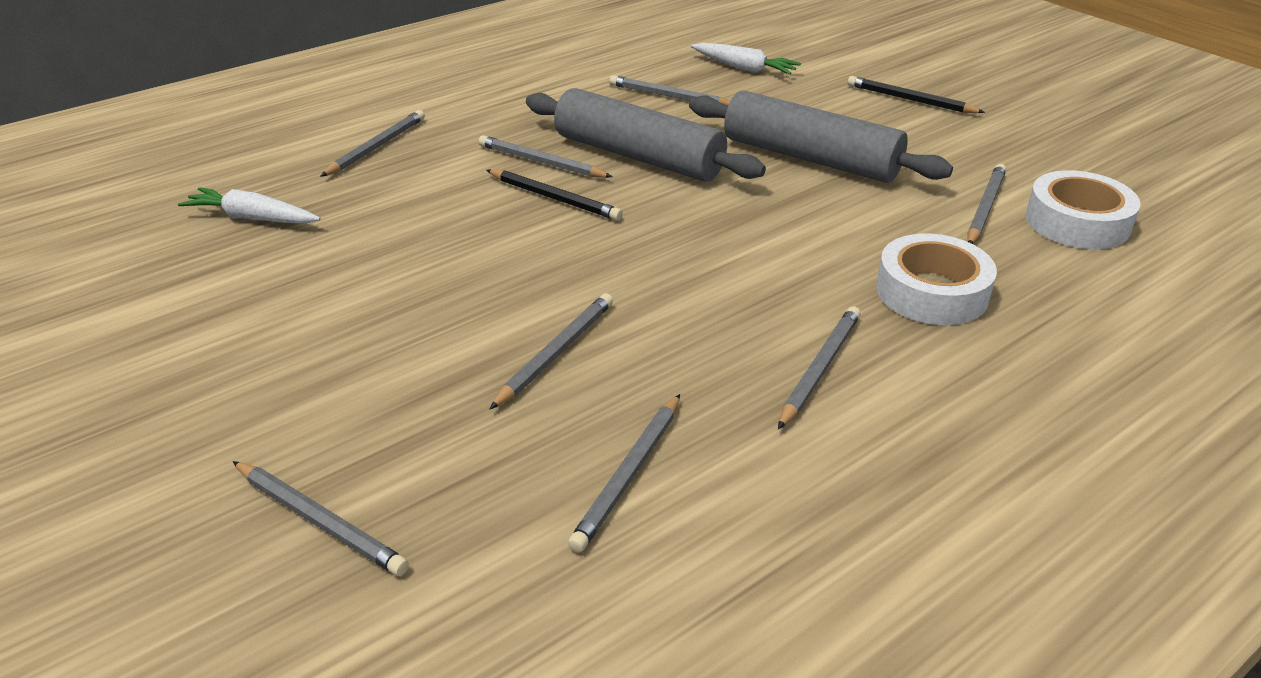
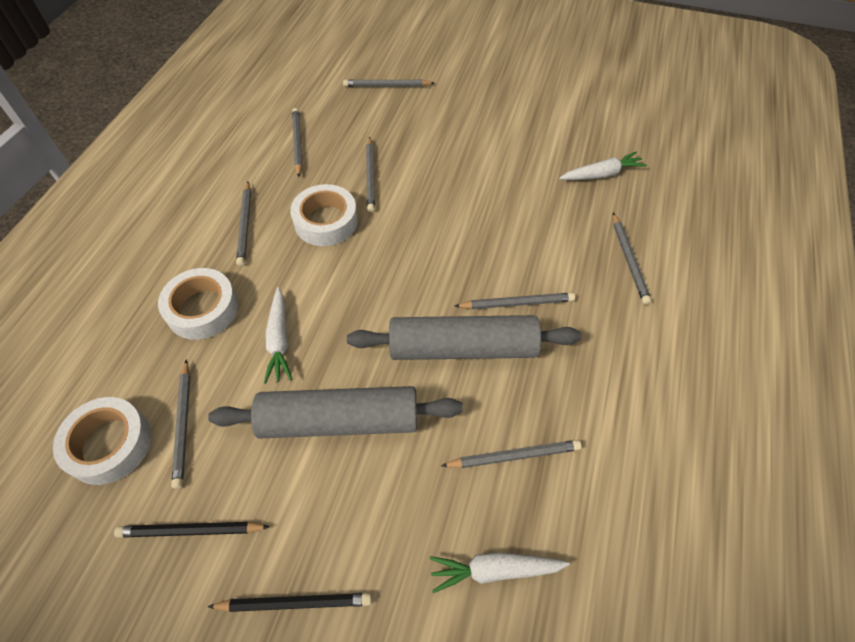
camera: 145 degrees right, 20 degrees up
(554, 198) = (472, 273): black pencil -> black pencil (191, 530)
(685, 321) = (326, 221): none -> white tape
(840, 229) = (279, 340): none -> white carrot

